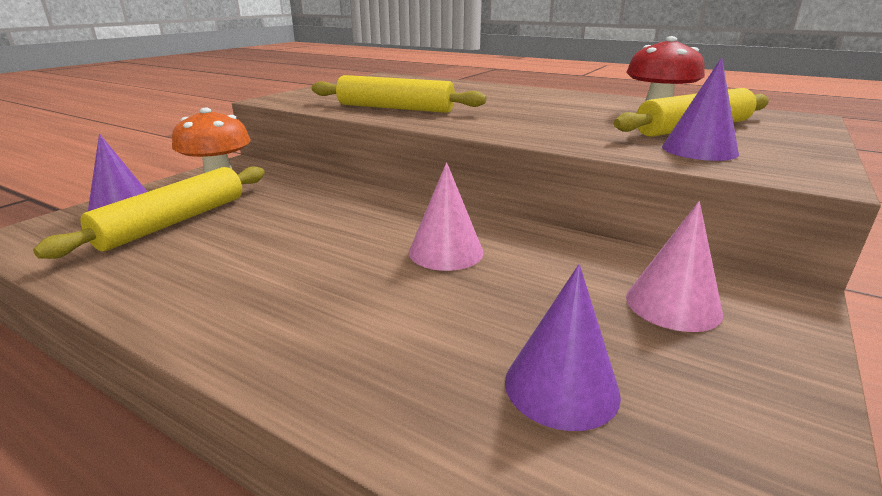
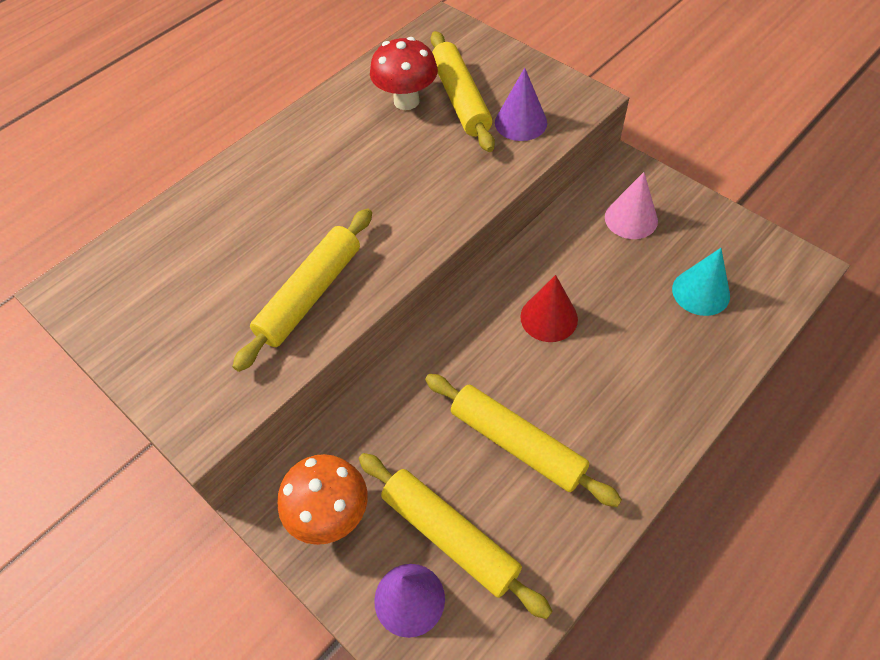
camera: 75 degrees left, 30 degrees up
(267, 245) = (517, 443): none -> yellow rolling pin
(446, 252) = (549, 318): pink cone -> red cone
(561, 387) = (701, 292): purple cone -> turquoise cone

